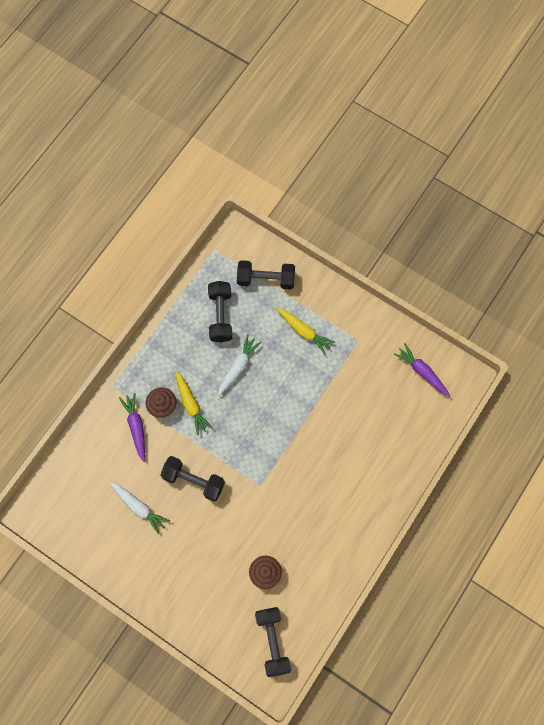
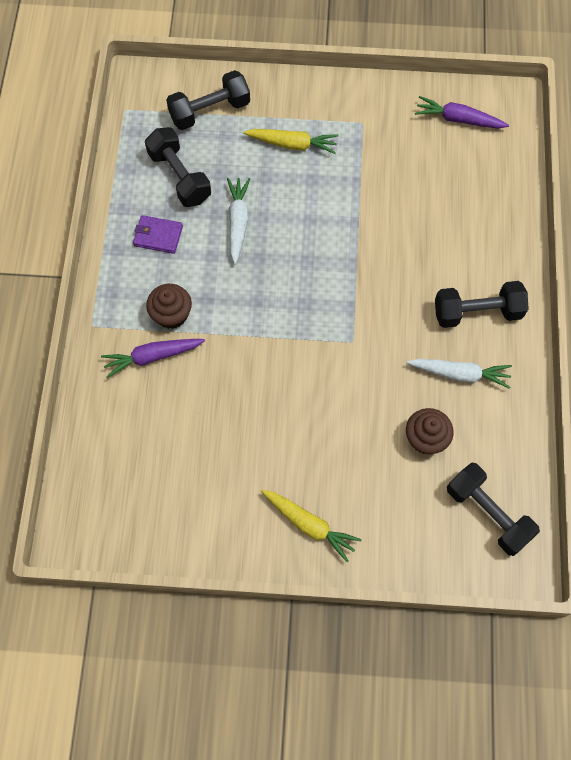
camera: 30 degrees left, 5 degrees down
(136, 427) = (152, 357): purple carrot -> purple carrot turned 60 degrees counterclockwise
(139, 507) = (216, 449): white carrot -> white carrot (459, 374)
(184, 349) = (158, 236): none -> purple wallet
(191, 404) = (206, 294): yellow carrot -> yellow carrot (309, 525)
(193, 480) = (266, 380): black dumbbell -> black dumbbell (477, 312)

